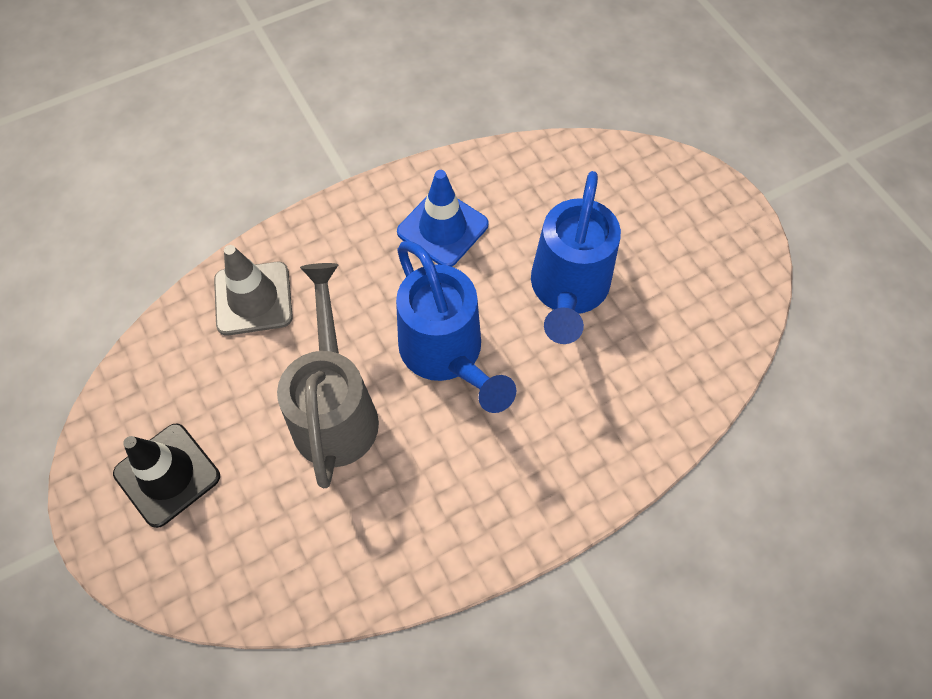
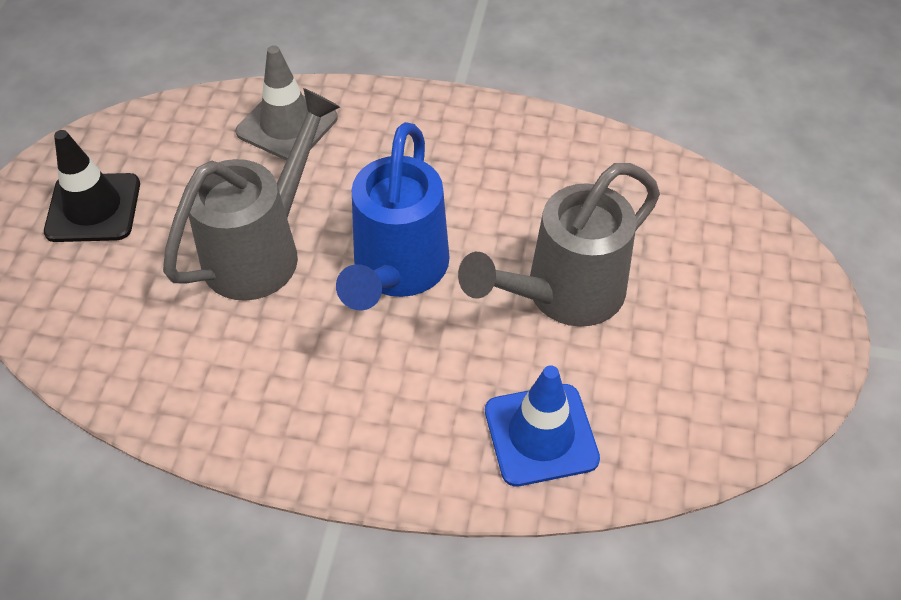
camera: 40 degrees right, 10 degrees down
(442, 228) = (499, 170): blue traffic cone -> blue traffic cone (541, 435)
(568, 290) = (564, 294): blue watering can -> grey watering can

